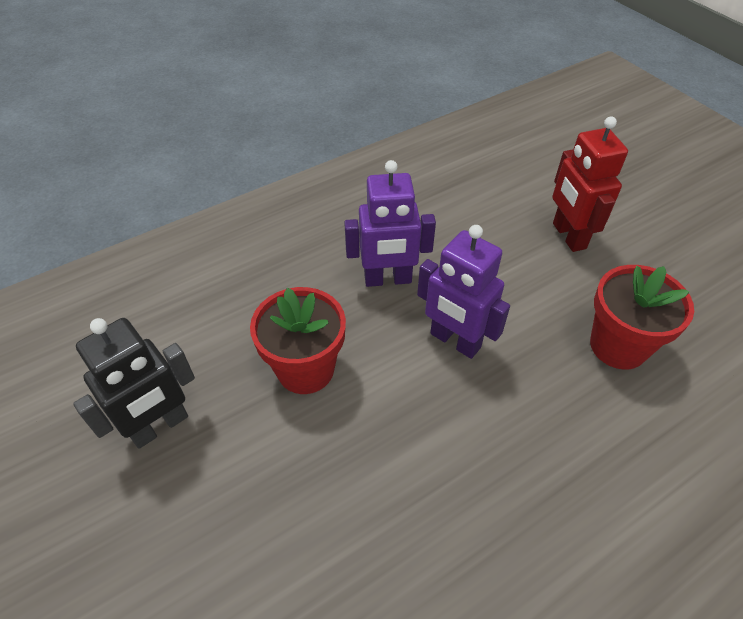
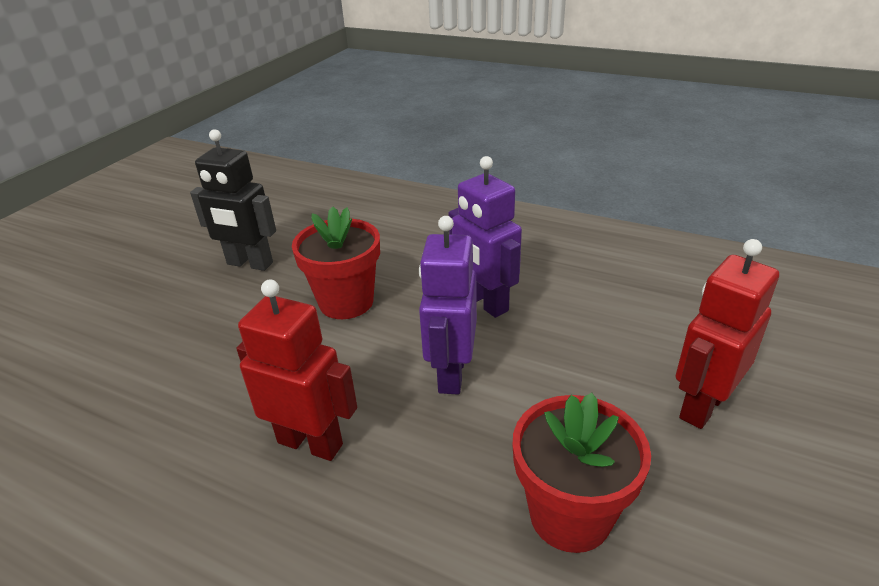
camera: 60 degrees right, 15 degrees down
(472, 467) = (310, 443): none -> red robot

